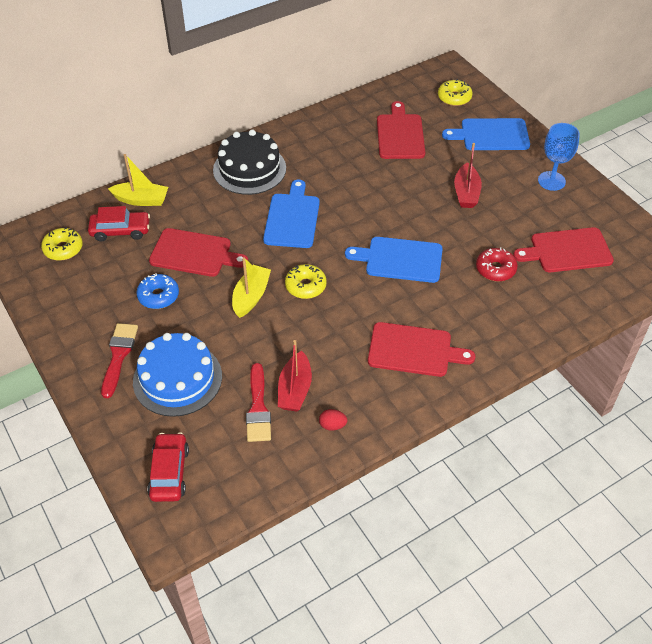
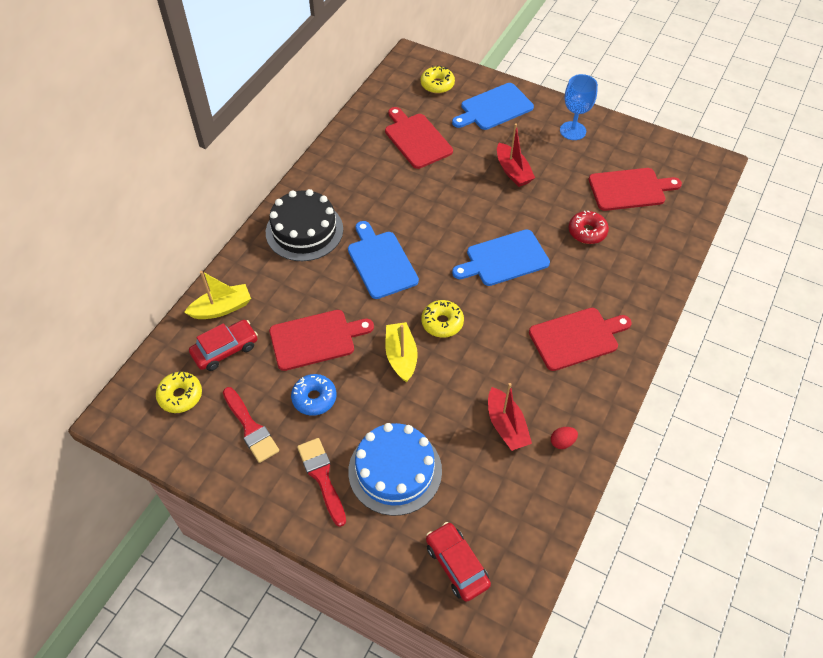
camera: 30 degrees left, 5 degrees up
(258, 407) = (487, 459): red brush -> red brush (250, 427)
(567, 251) = (630, 189): red cutting board -> red cutting board turned 150 degrees counterclockwise

